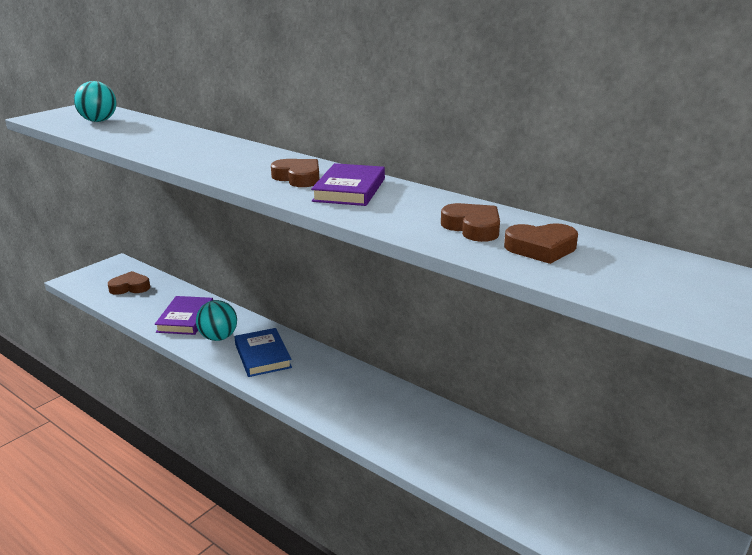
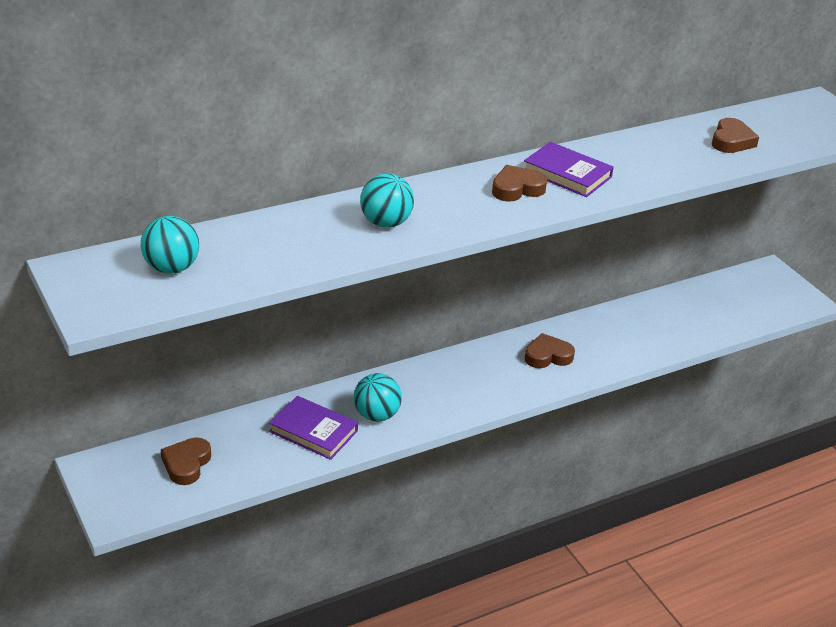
camera: 70 degrees left, 10 degrees up
(198, 152) = (385, 223): none -> turquoise ball
(263, 356) = (435, 393): blue book -> none
(473, 227) = (682, 151): brown heart -> brown heart (547, 356)

